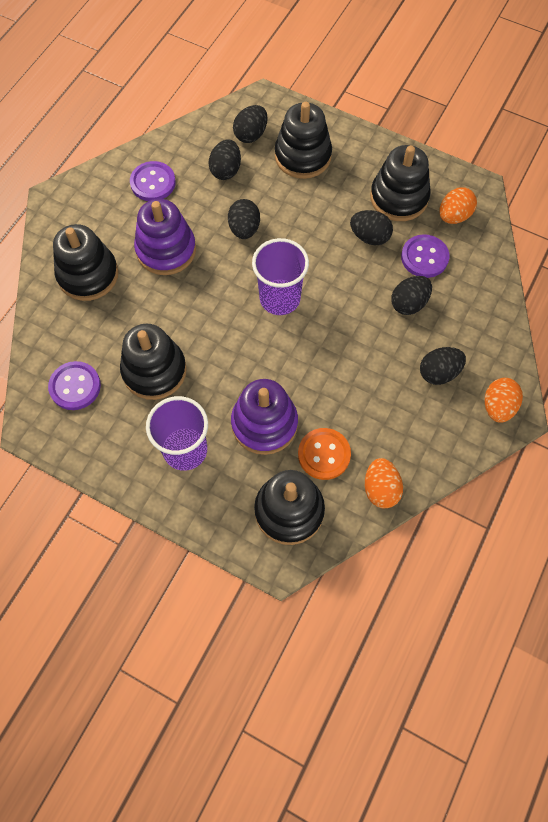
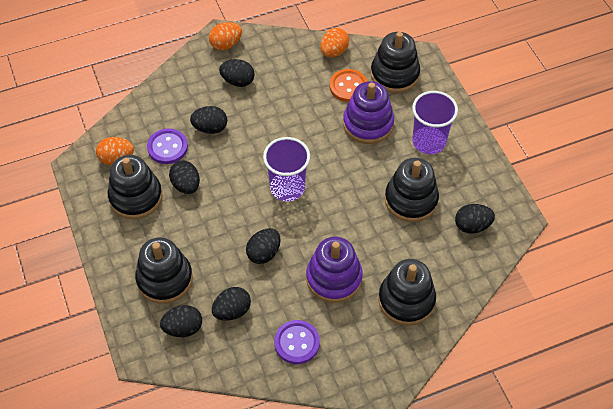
camera: 140 degrees left, 10 degrees down
(75, 386) = (472, 226): purple button -> black egg

